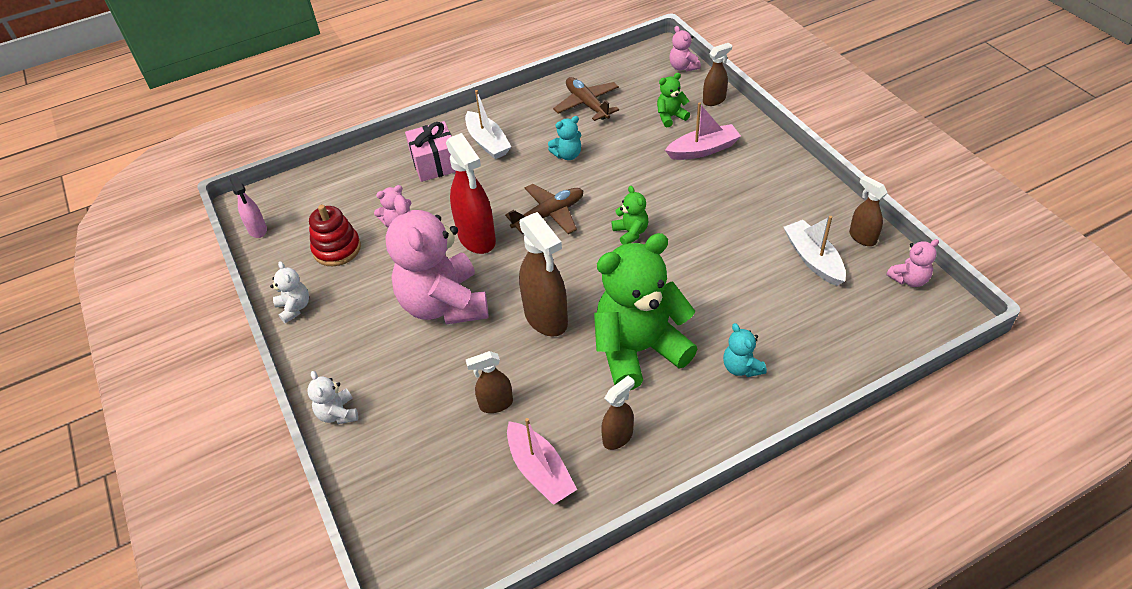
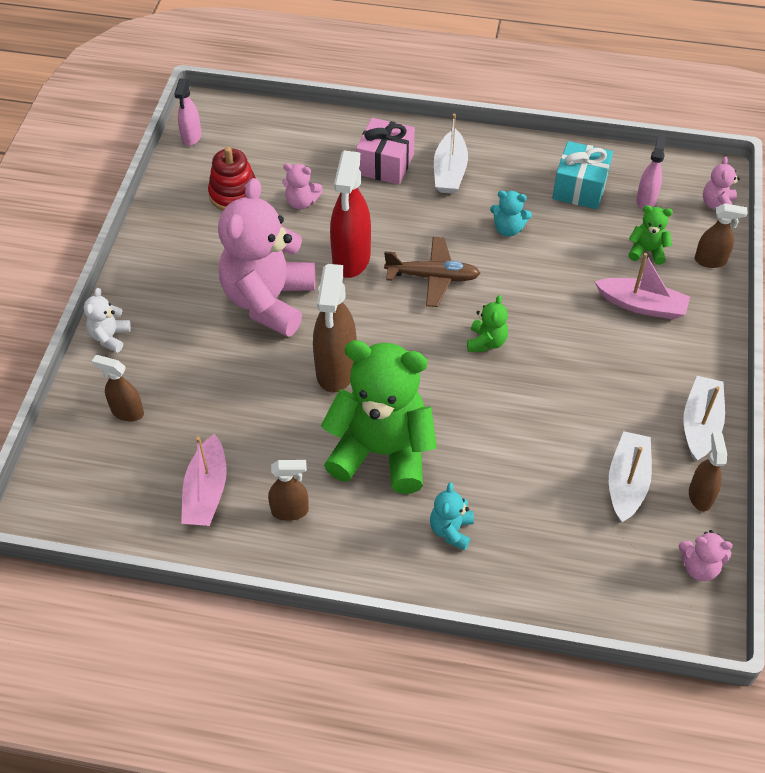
camera: 35 degrees right, 5 degrees up
(294, 308) = (158, 226): white teddy bear -> none
(496, 404) = (226, 414): brown spray bottle -> brown spray bottle (127, 412)
(587, 104) = (579, 188): brown plane -> turquoise gift
(636, 88) = (646, 200): none -> pink spray bottle
(815, 196) = (700, 424): none -> white boat

